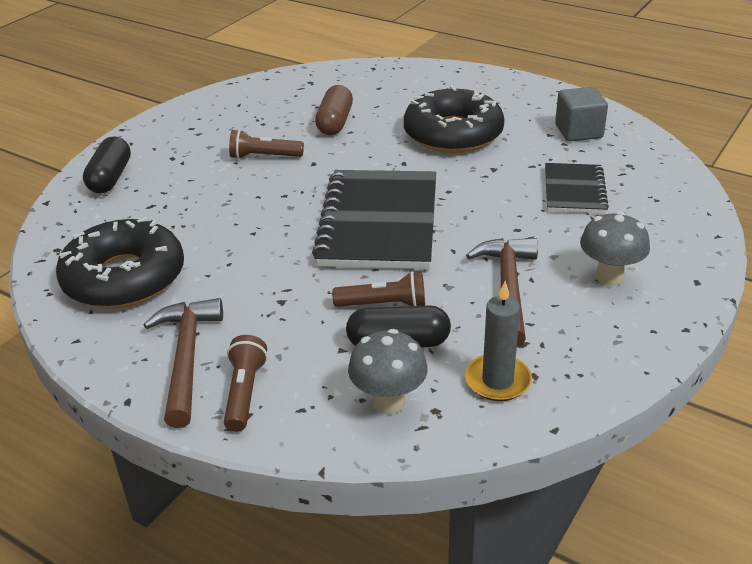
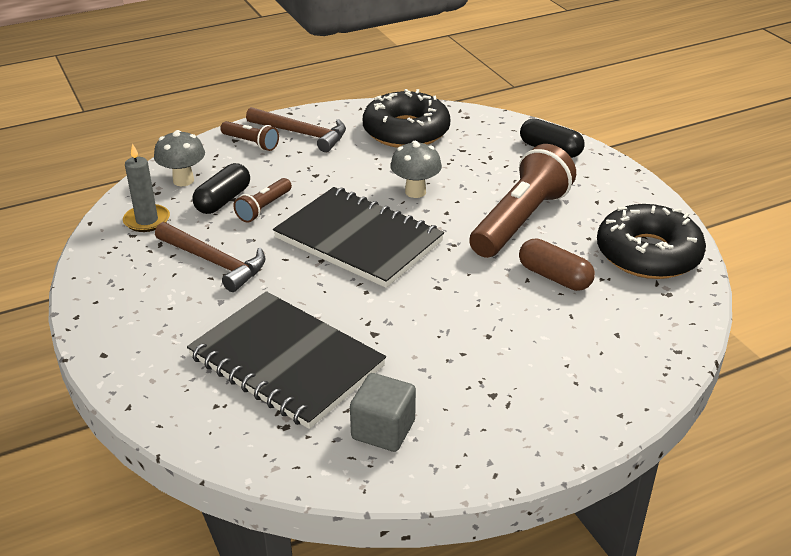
camera: 120 degrees right, 0 degrees up
(264, 156) = (520, 221): brown flashlight -> brown flashlight, size x2.06
(453, 134) = (463, 339): black donut -> black donut (648, 254)
(574, 191) = (286, 362): black notebook -> black notebook, size x1.83
(609, 277) = (165, 314): grey mushroom -> grey mushroom (415, 192)

